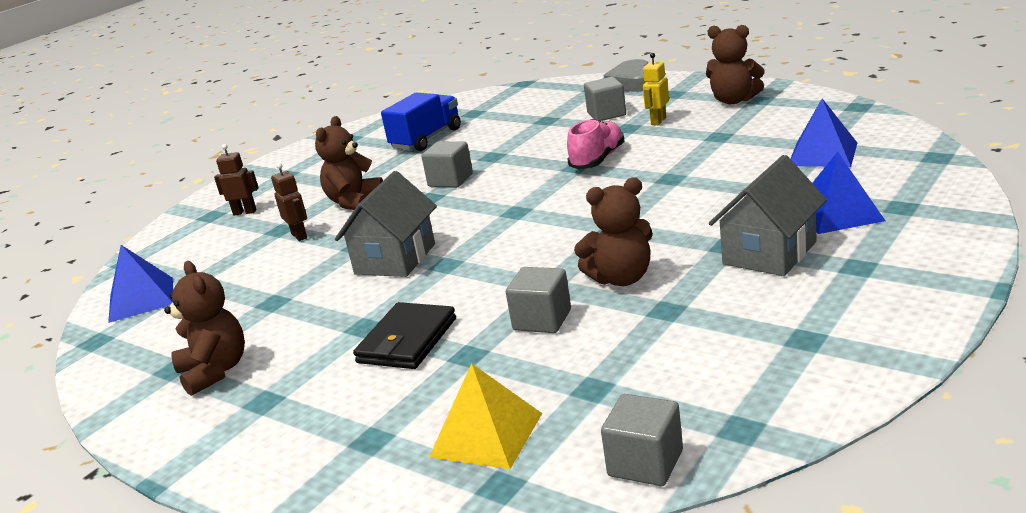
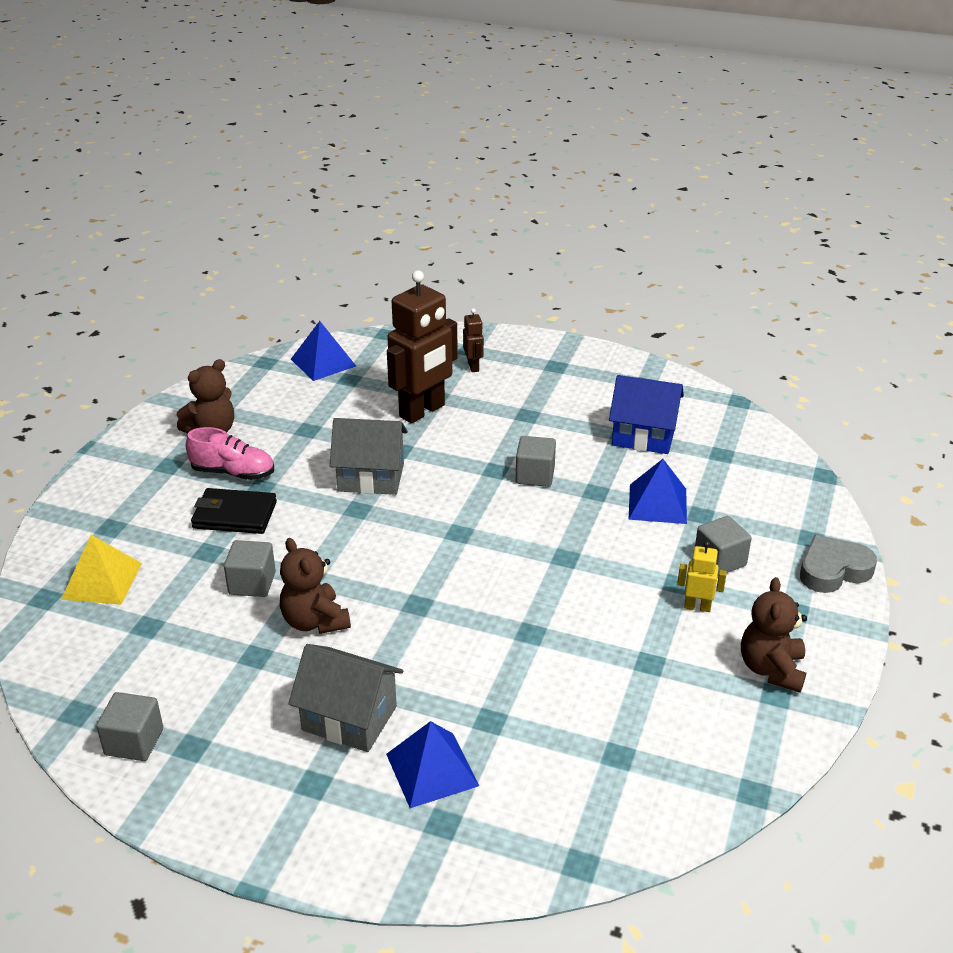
camera: 70 degrees right, 10 degrees up
(299, 236) = (422, 411): brown robot -> brown robot, size x2.23
(354, 202) = (489, 425): brown teddy bear -> none
(426, 139) = (643, 436): blue truck -> blue house
(597, 159) = (583, 571): pink shoe -> pink shoe (233, 473)
(645, 463) = (49, 665): grey cube -> grey cube (134, 742)
(823, 154) = (592, 757): blue pyramid -> blue pyramid (657, 504)

